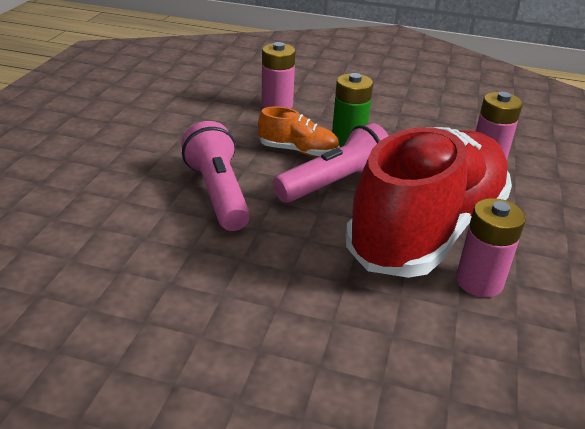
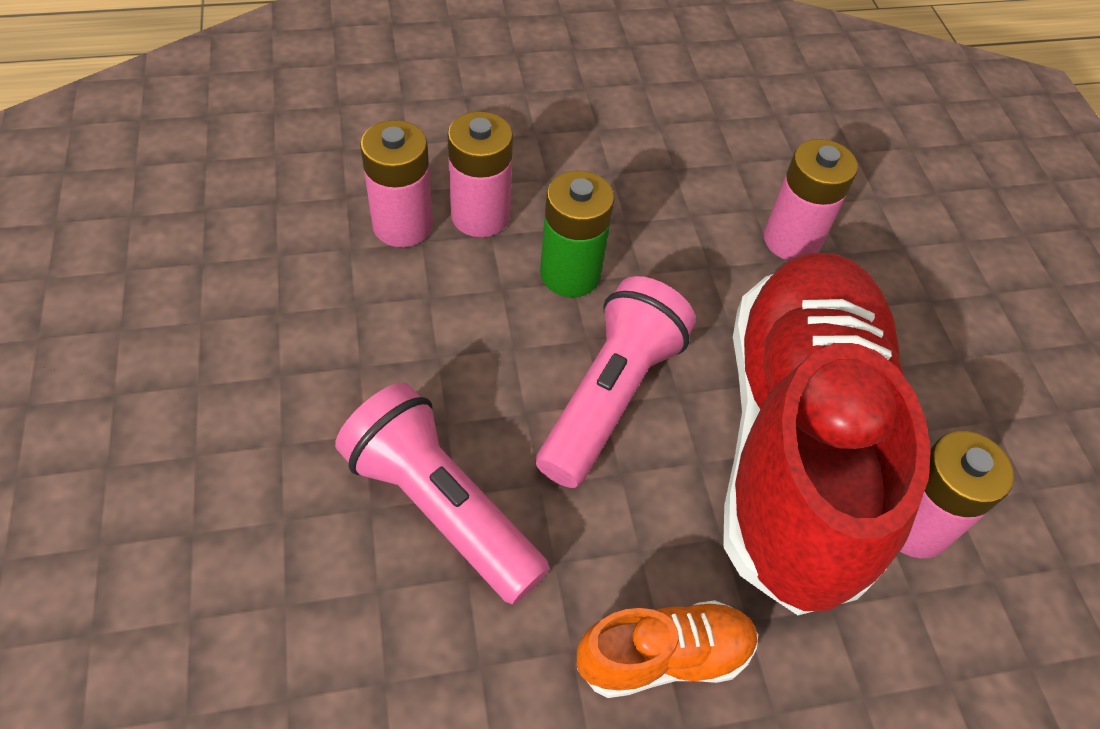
camera: 30 degrees left, 20 degrees up
(298, 151) = (508, 337): orange shoe -> orange shoe (663, 656)
(318, 111) = (480, 216): none -> pink battery

